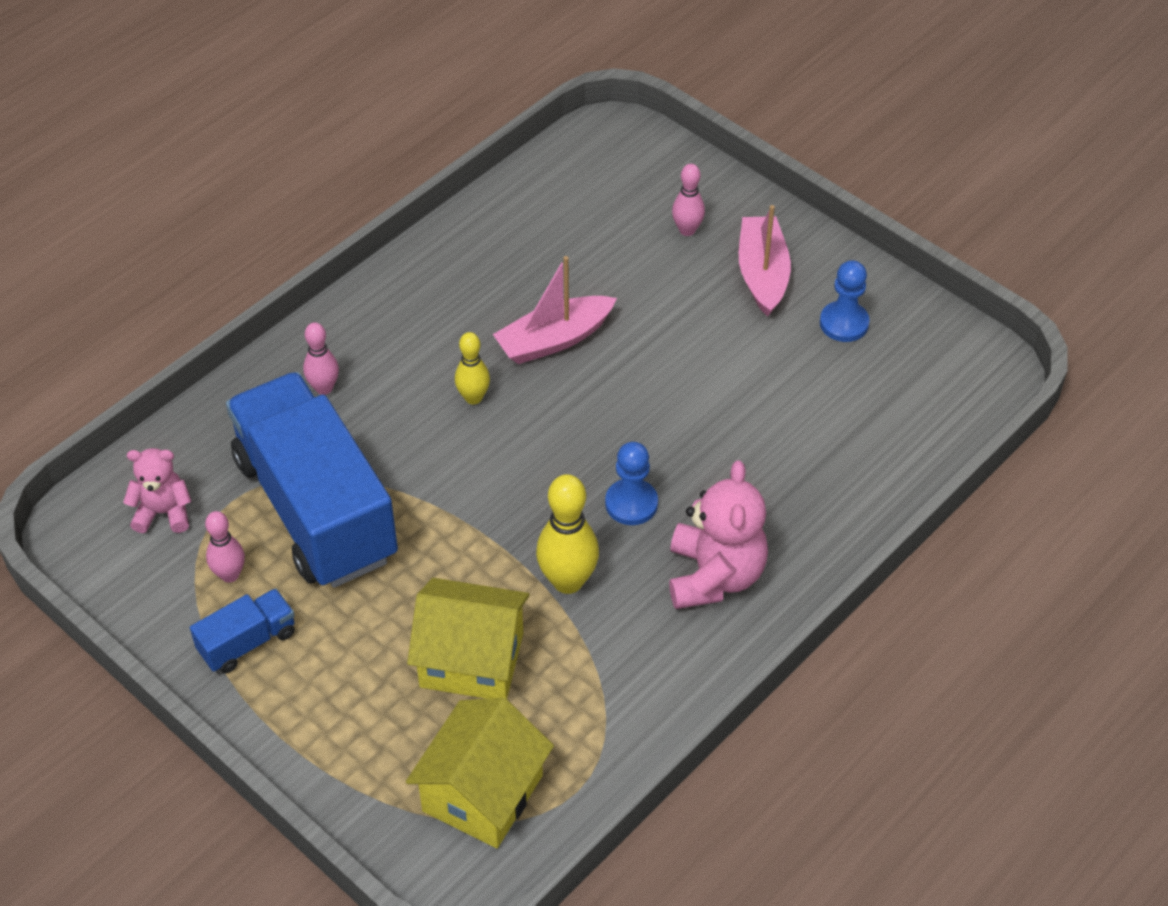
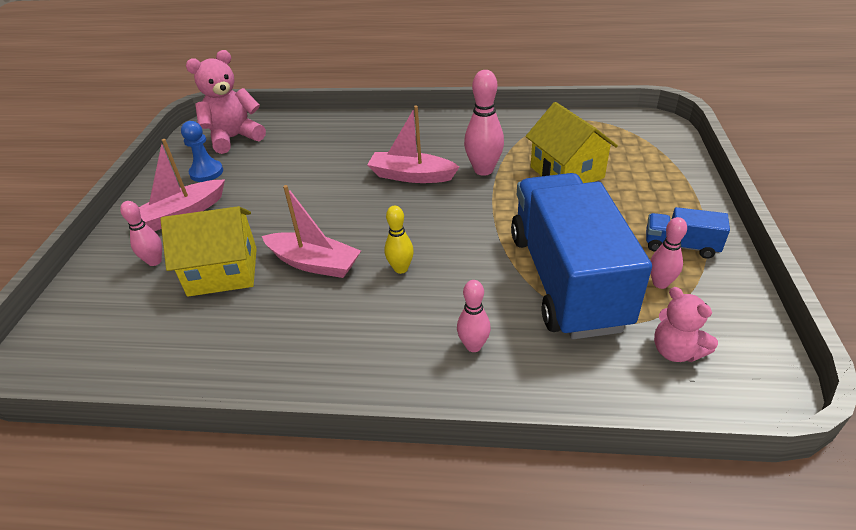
camera: 125 degrees left, 10 degrees down
(316, 508) = (566, 280): blue truck -> blue truck turned 150 degrees clockwise
(482, 793) = (618, 137): yellow house -> yellow house (223, 271)
(568, 581) = (483, 170): yellow bowling pin -> pink bowling pin
(631, 503) = (411, 176): blue pawn -> pink boat
(714, 576) = (425, 137): pink teddy bear -> pink teddy bear (234, 138)

